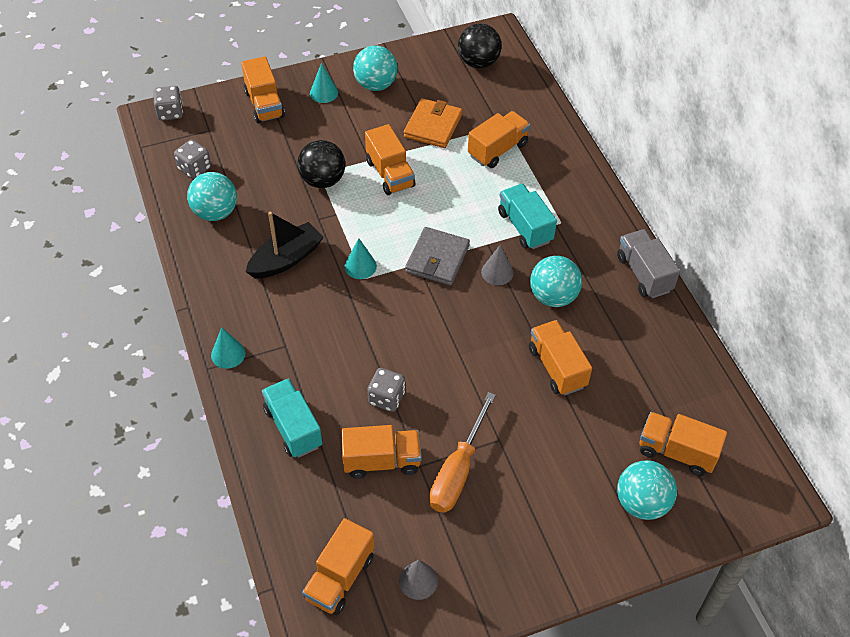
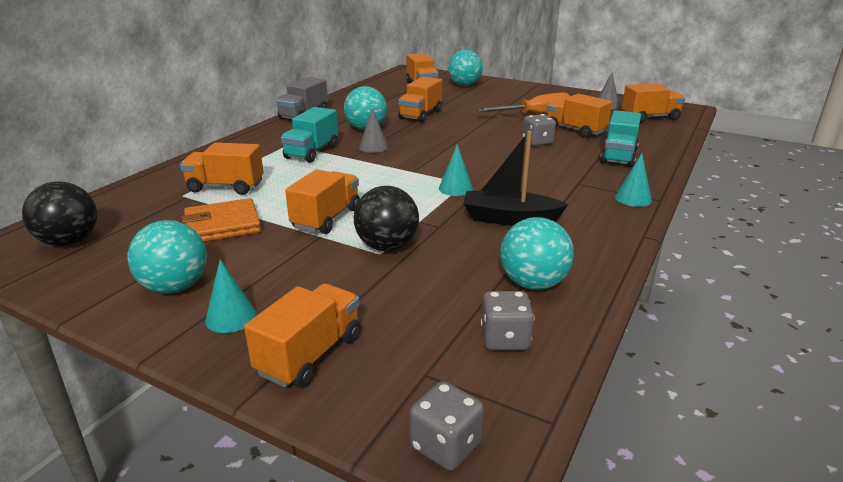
camera: 130 degrees left, 25 degrees down
(437, 259) = (396, 167): grey wallet -> none

